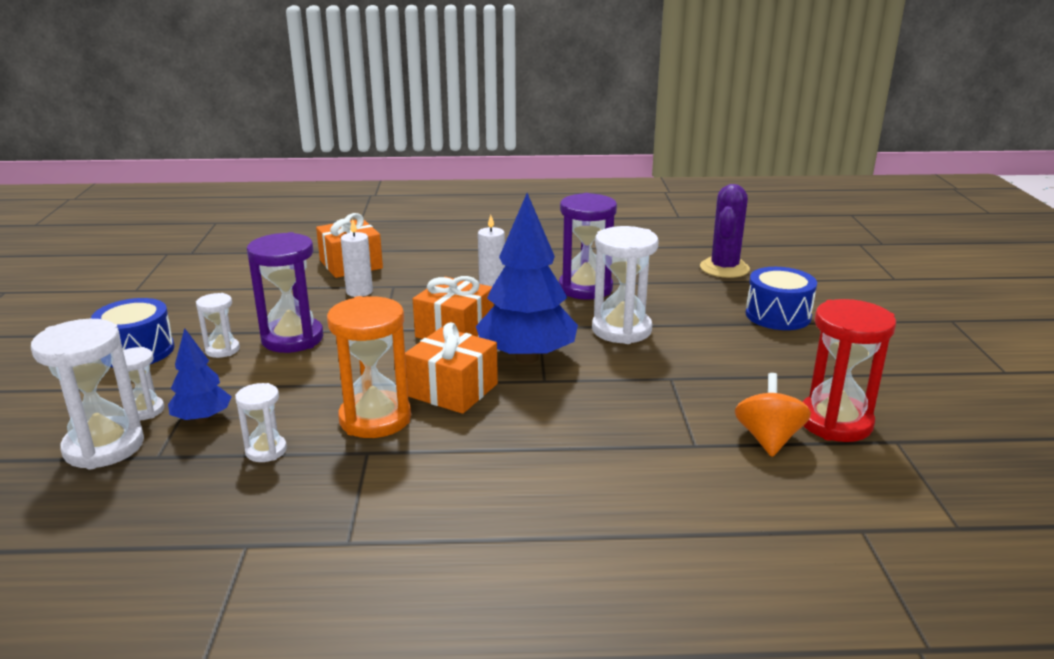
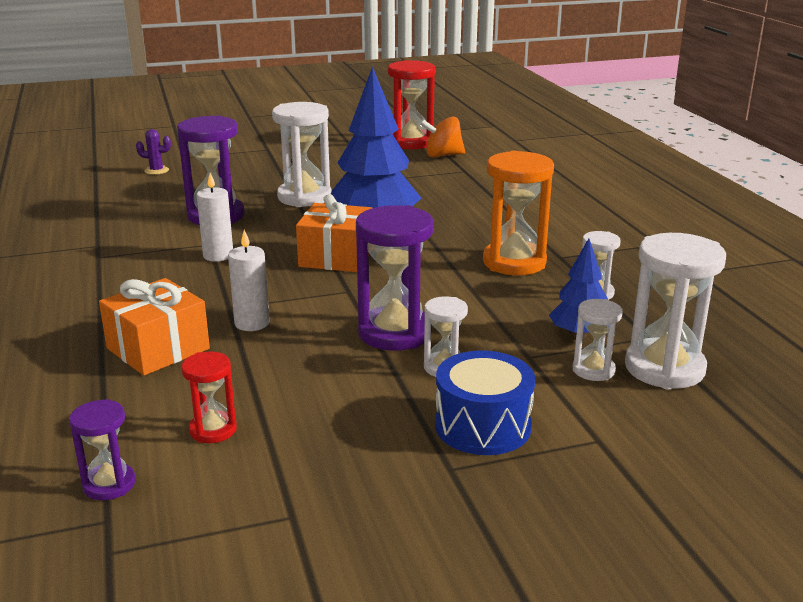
camera: 105 degrees left, 0 degrees up
(219, 253) = (109, 484): none -> purple hourglass
(238, 275) = (213, 430): none -> red hourglass
(452, 390) = (447, 242): orange gift -> none
(724, 268) = (156, 170): purple cactus -> purple cactus, size x0.51
(778, 315) = (256, 154): blue drum -> none

